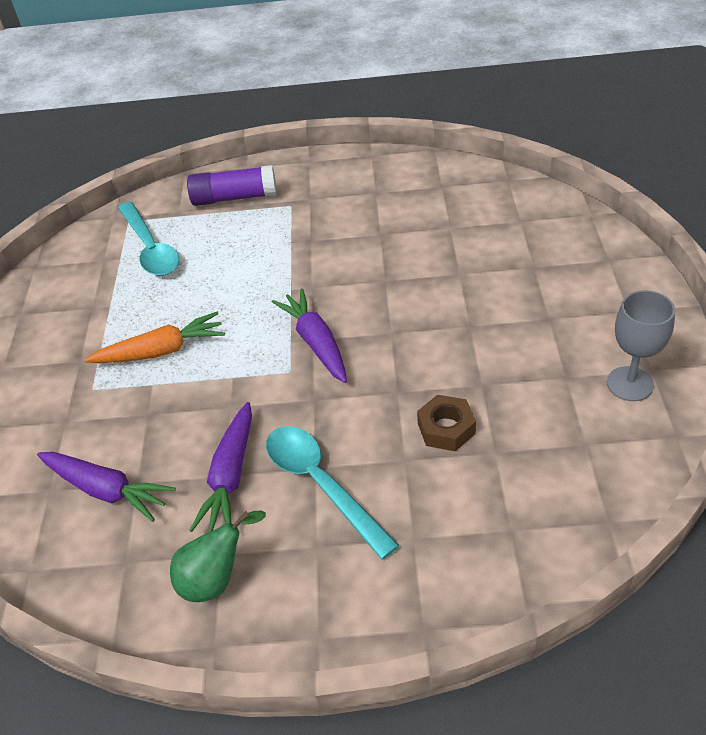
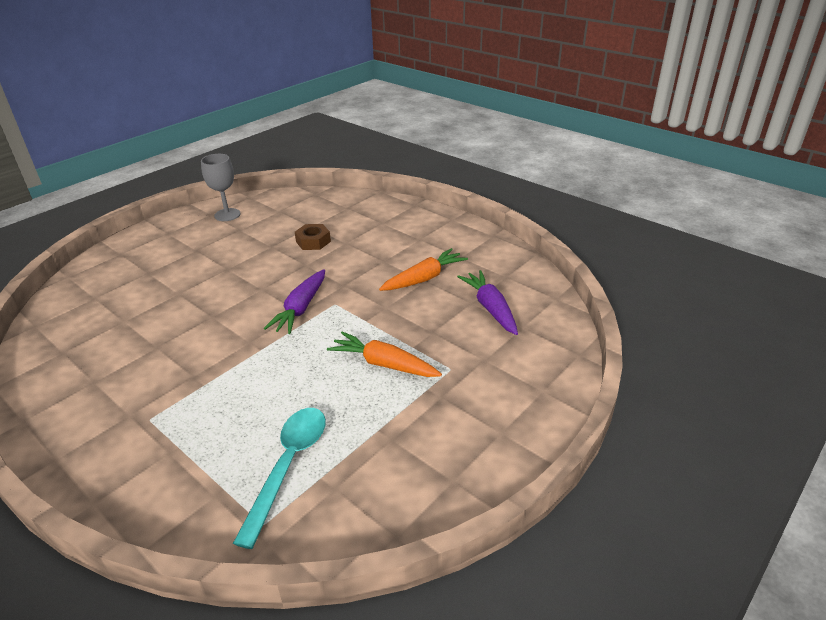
camera: 140 degrees left, 10 degrees down
(216, 579) = (471, 250): green pear -> none
(230, 476) = (424, 278): purple carrot -> orange carrot
(234, 198) = (161, 468): purple glue stick -> none
(321, 484) = (390, 254): turquoise spoon -> none

